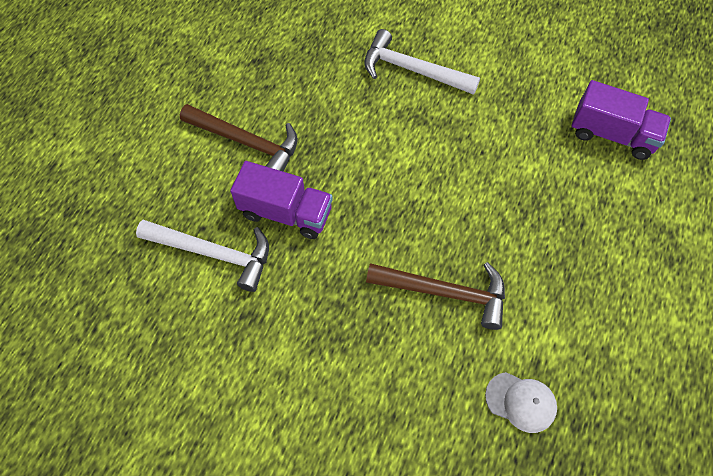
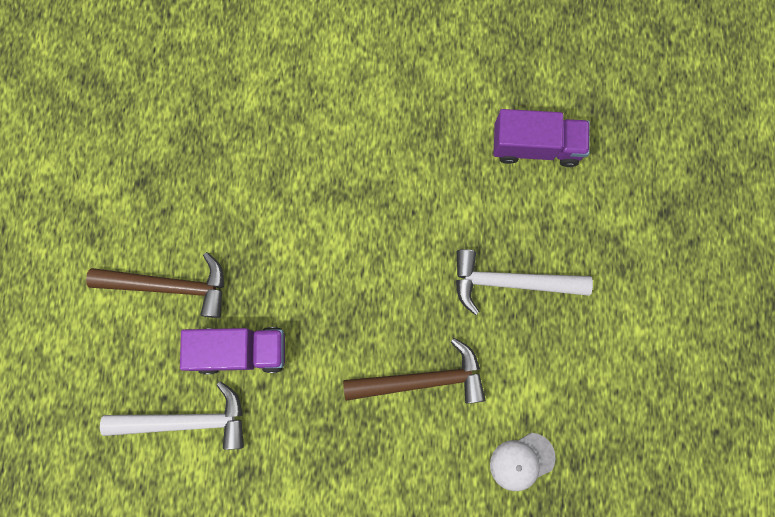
camera: 20 degrees left, 15 degrees up
(412, 70) = (312, 137): white hammer -> white hammer (511, 282)
(521, 402) = (521, 461): white cap -> white cap turned 150 degrees clockwise

